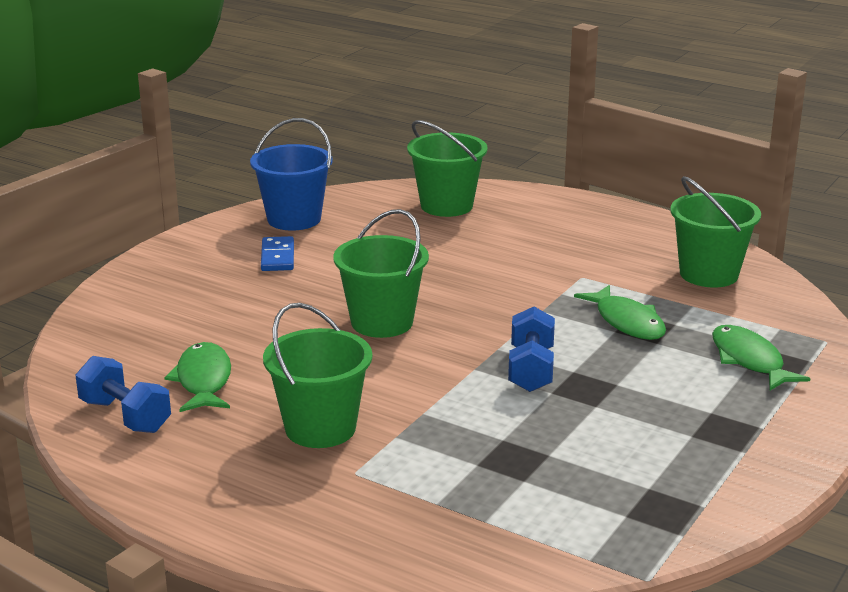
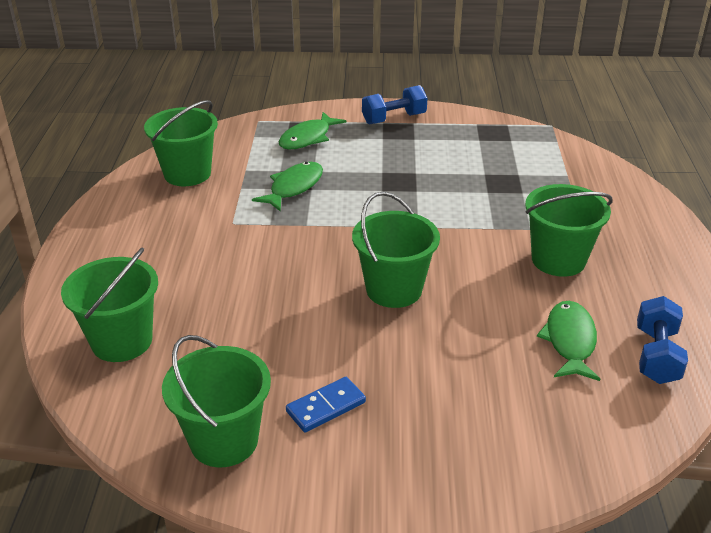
camera: 120 degrees left, 10 degrees up
(203, 380) = (569, 341): green fish -> green fish turned 135 degrees clockwise
(294, 219) = (224, 440): blue bucket -> green bucket
(531, 369) = (396, 205): blue dumbbell -> blue dumbbell (394, 119)

